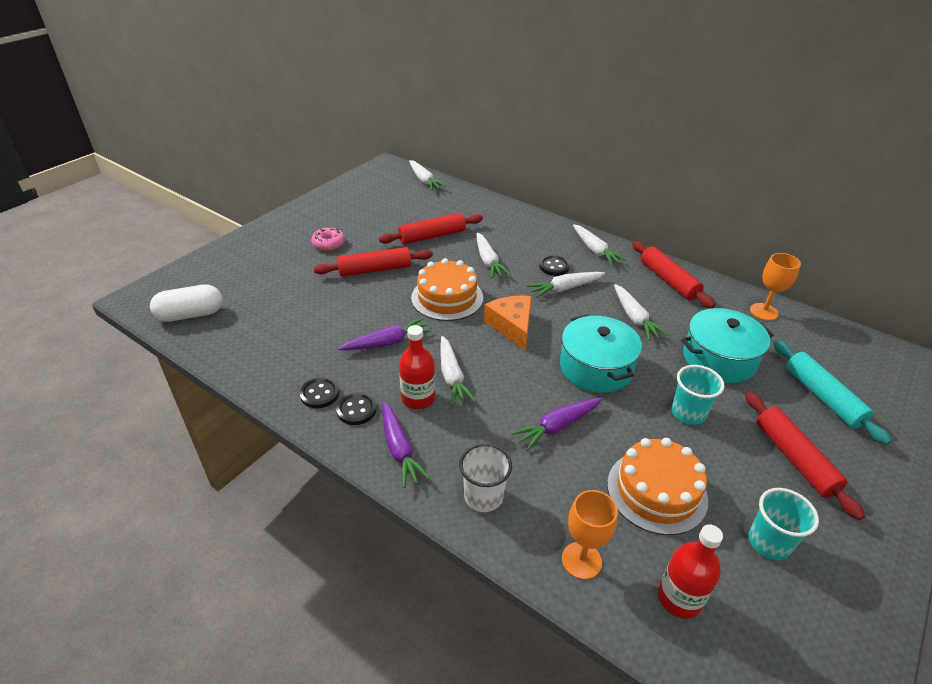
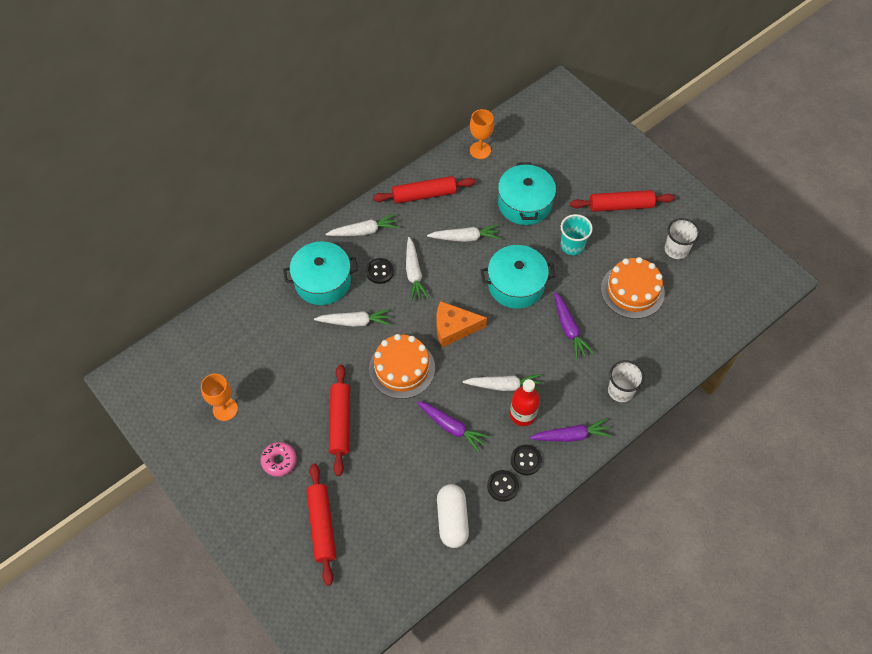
camera: 75 degrees left, 20 degrees up
(190, 315) = (368, 597): white capsule -> white capsule (452, 520)
(387, 342) = (451, 427): purple carrot -> purple carrot turned 135 degrees clockwise
(424, 180) = (176, 346): white carrot -> none
(432, 236) = (296, 361): red rolling pin -> red rolling pin (322, 525)
(523, 236) = (322, 281): none -> turquoise pot
(581, 560) = (674, 349): orange goblet -> orange goblet (225, 409)
(679, 598) = (703, 309): red bottle -> none
(769, 542) = (676, 249): turquoise cup -> white cup
(822, 397) = (573, 162): turquoise rolling pin -> none

